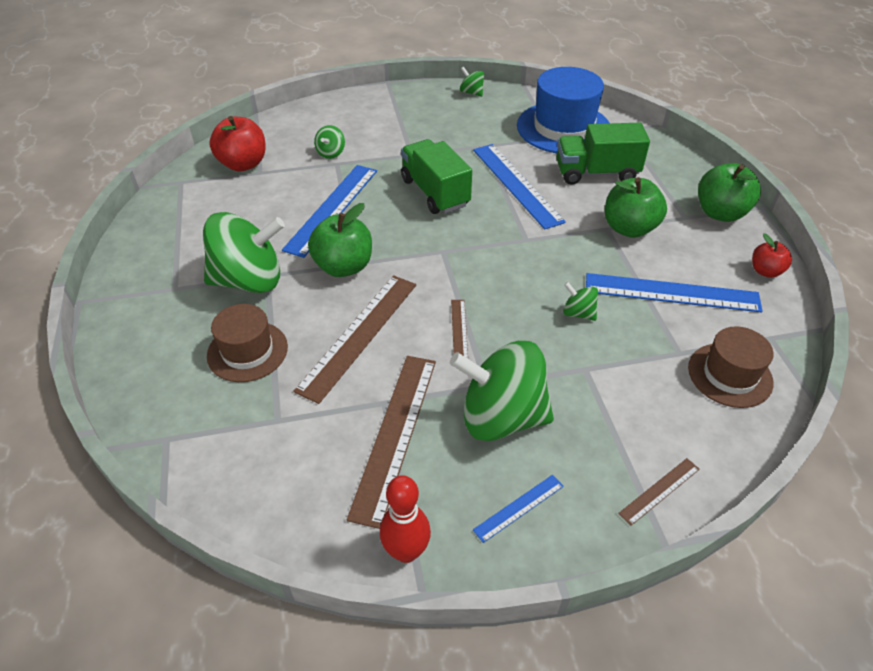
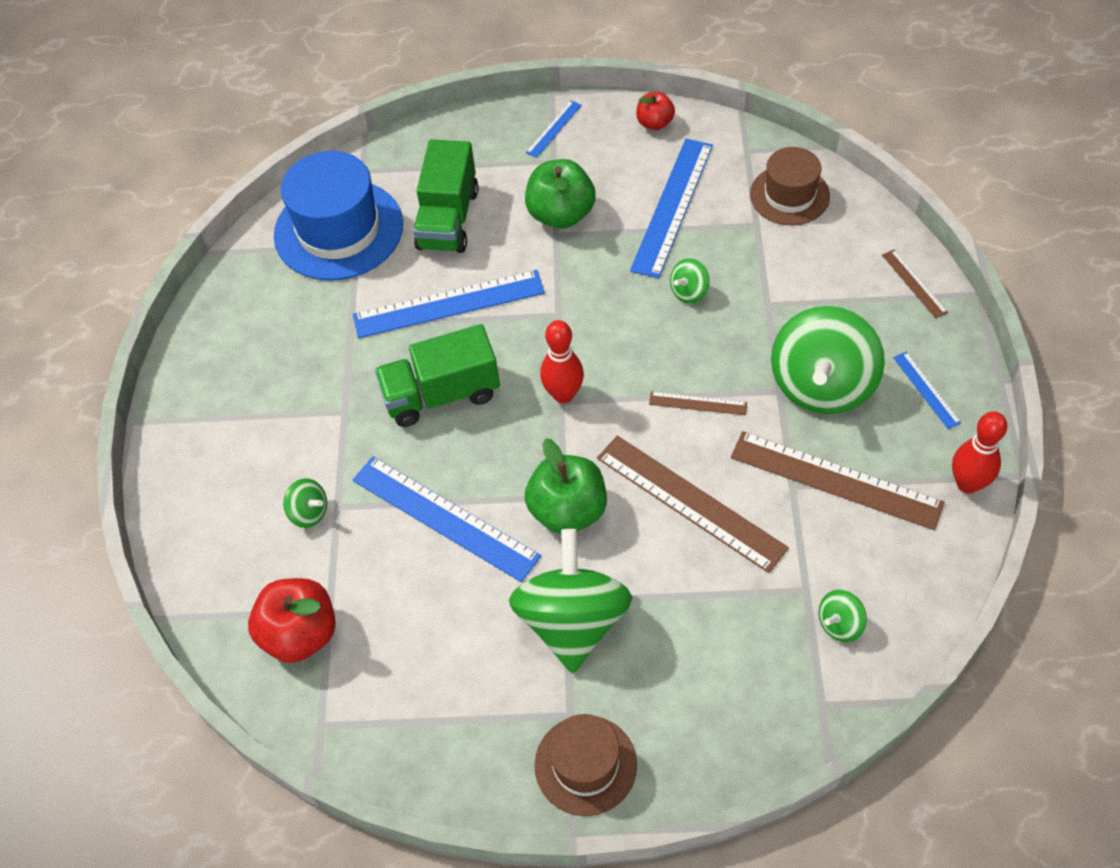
camera: 75 degrees left, 10 degrees up
(247, 351) = (699, 622): brown hat -> brown hat (585, 765)
(449, 251) = (563, 394): none -> red bowling pin
(471, 92) = (208, 317): green spinning top -> green spinning top (839, 624)
(720, 213) = (554, 129): green apple -> blue ruler

